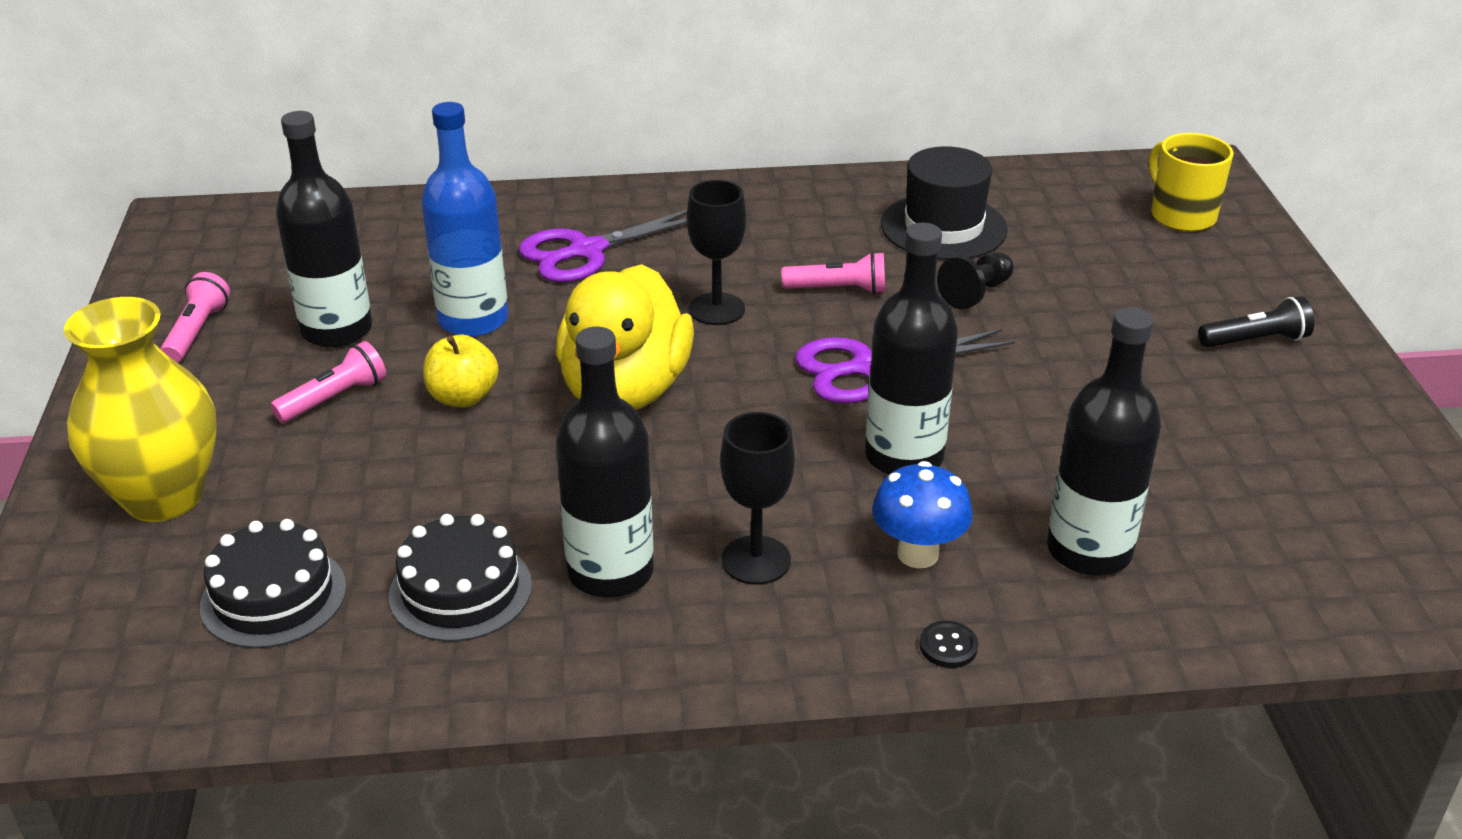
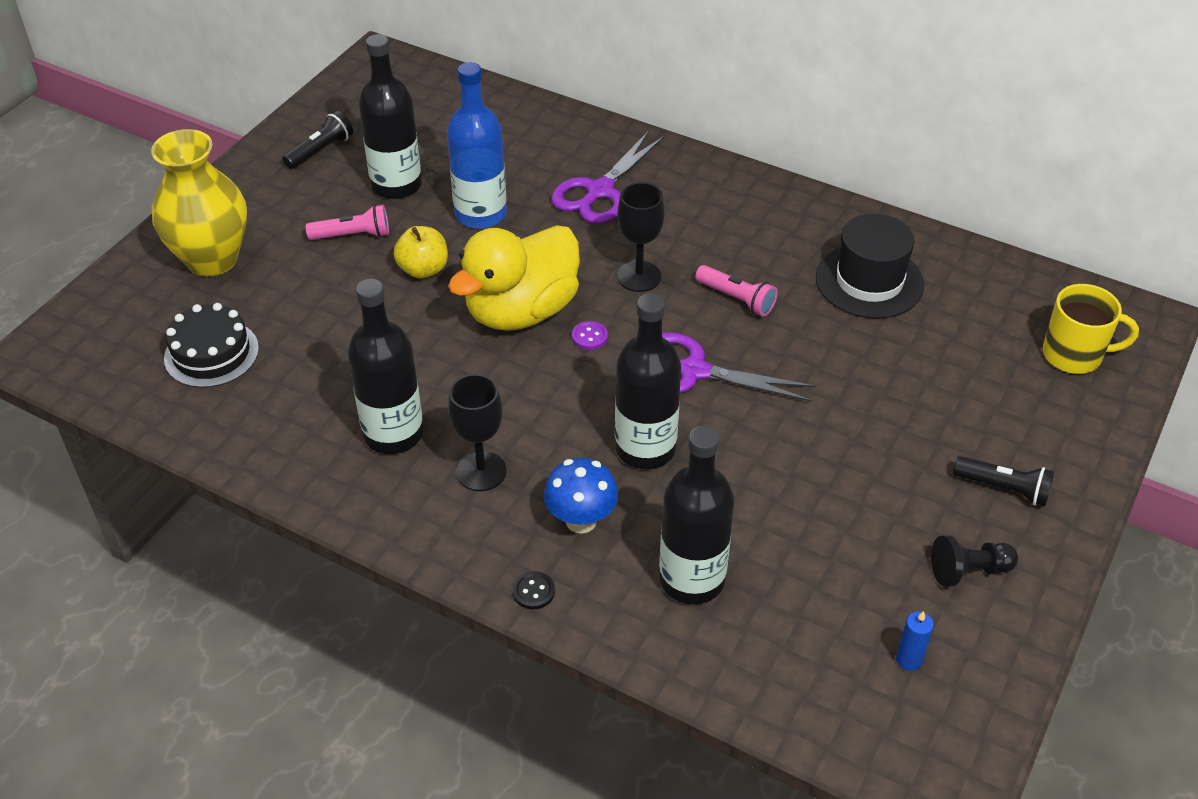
camera: 35 degrees right, 10 degrees up
(197, 332) = (320, 151): pink flashlight -> black flashlight
(460, 590) = (305, 401): black cake -> none
(587, 251) = (600, 191): purple scissors -> purple scissors turned 60 degrees counterclockwise
(727, 383) = (589, 336): none -> purple button
(976, 293) = (832, 347): black pawn -> black pawn (968, 571)
(1181, 216) = (1074, 355): yellow mug -> yellow mug turned 90 degrees clockwise
(1355, 517) = (908, 660): none -> blue candle

